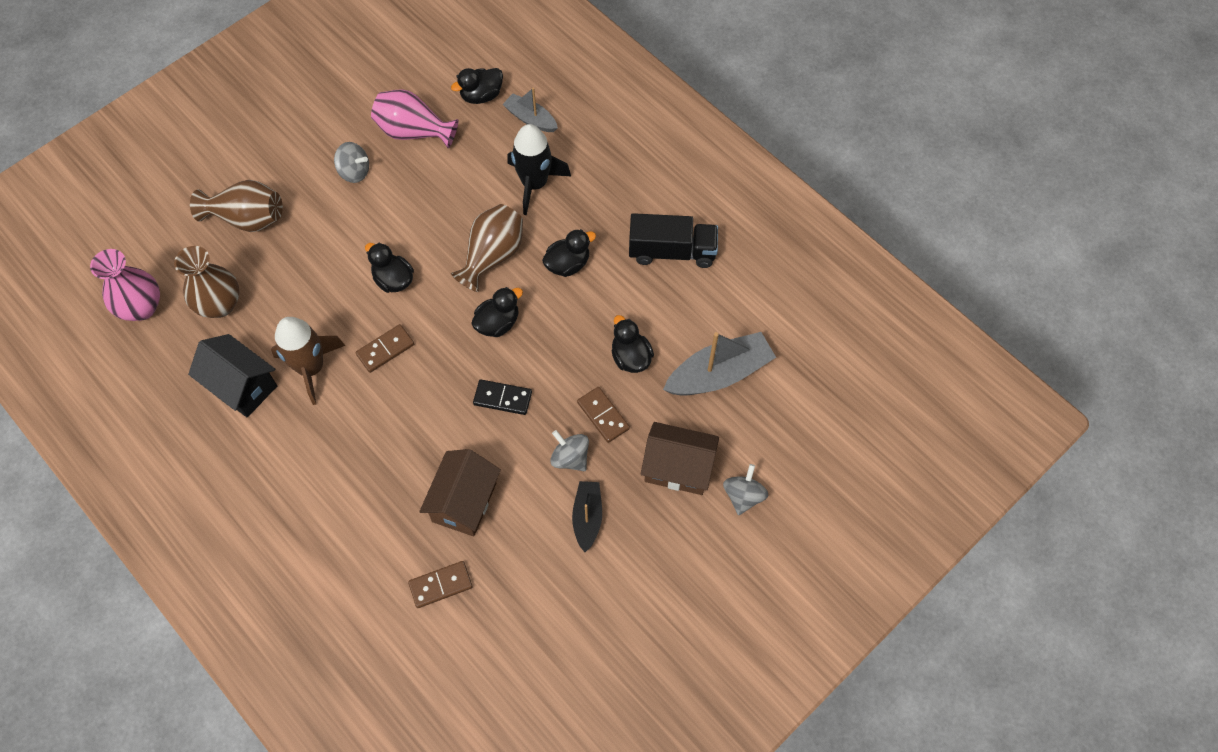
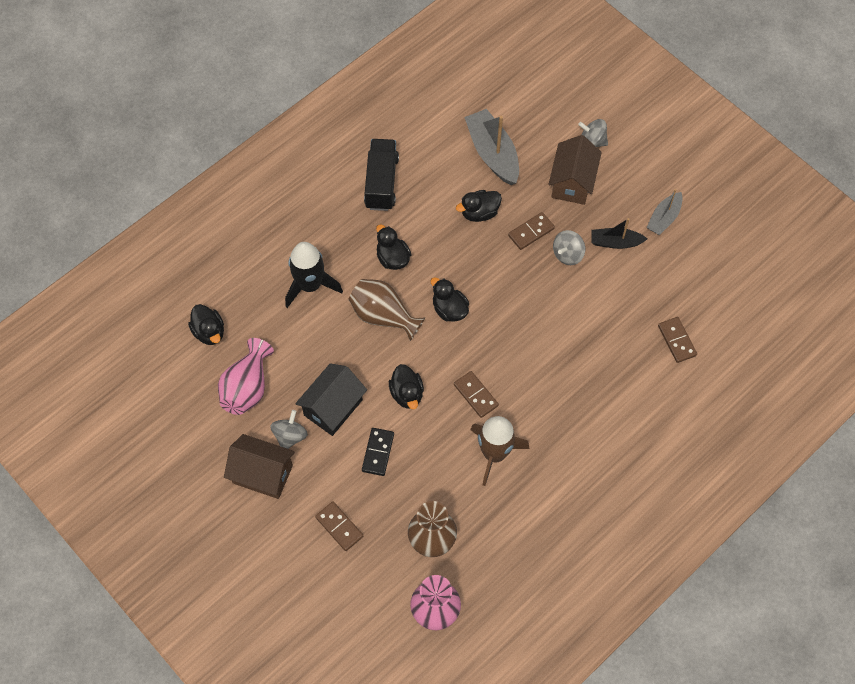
camera: 90 degrees left, 0 degrees up
(242, 386) = (513, 509): black house -> black house (333, 407)
(247, 218) = (339, 527): brown vase -> brown domino
(393, 280) = (407, 394): black duck -> black duck turned 60 degrees counterclockwise
(464, 502) = (609, 327): brown house -> brown house (262, 474)
(502, 398) = (518, 303): black domino -> black domino (378, 452)
(530, 119) = (239, 290): grey boat -> grey boat (664, 218)

